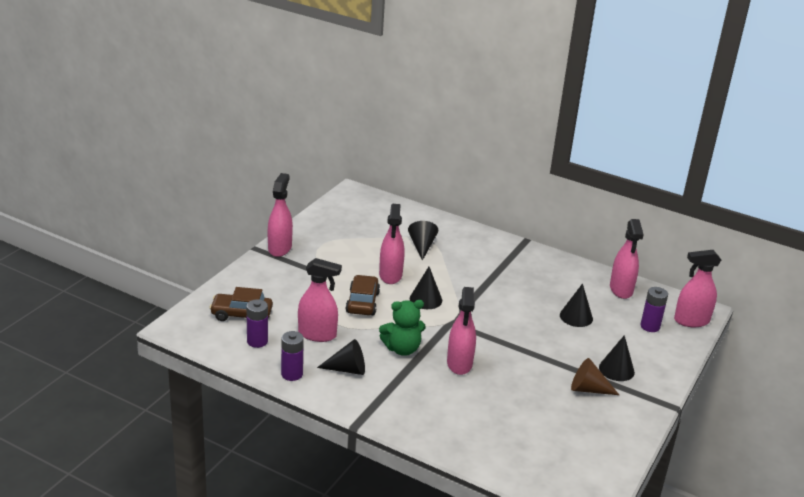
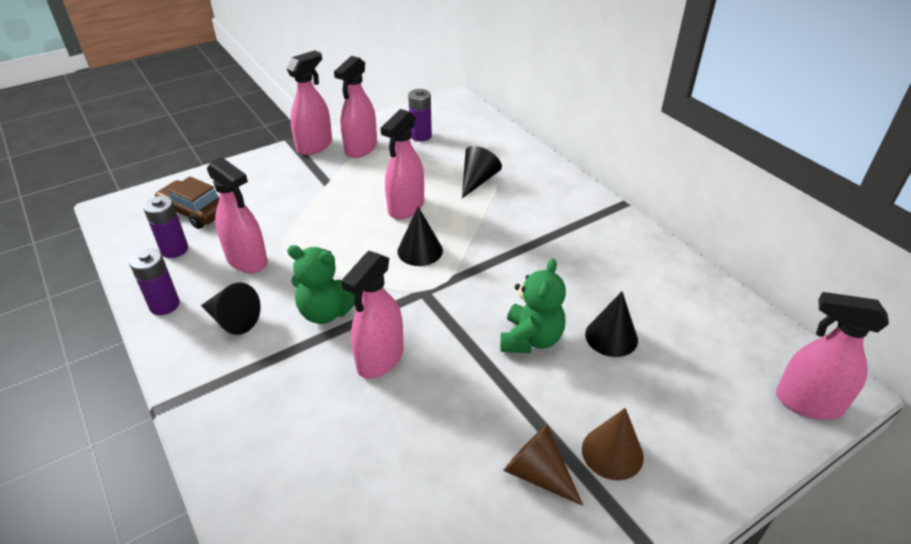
camera: 30 degrees right, 10 degrees up
(362, 302) = (339, 234): brown car -> none
(534, 330) = (531, 339): none -> green teddy bear
(616, 369) = (612, 452): black cone -> brown cone
(621, 290) = (715, 313): pink spray bottle -> pink spray bottle (361, 148)
(650, 326) = (724, 390): purple battery -> purple battery (421, 136)

